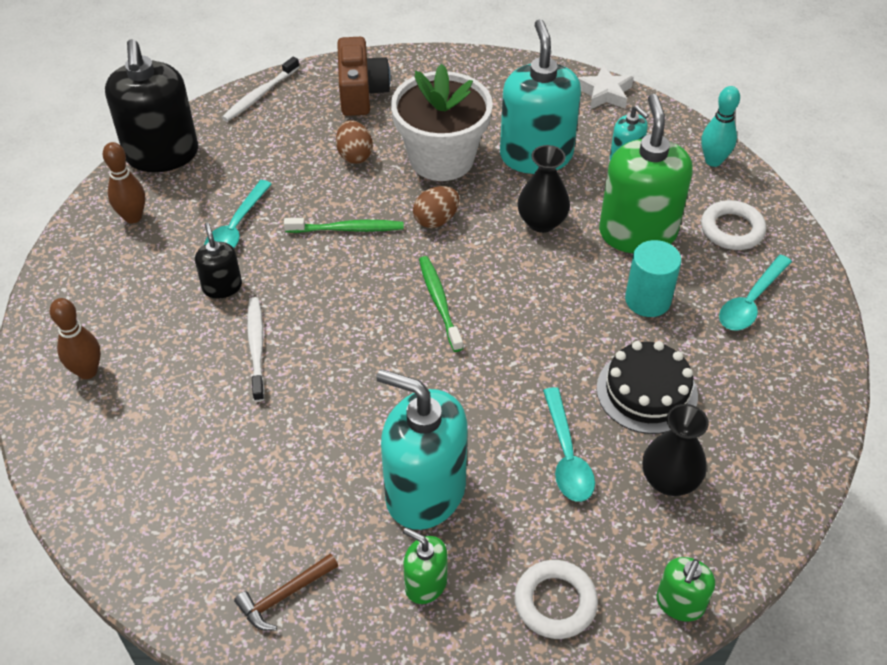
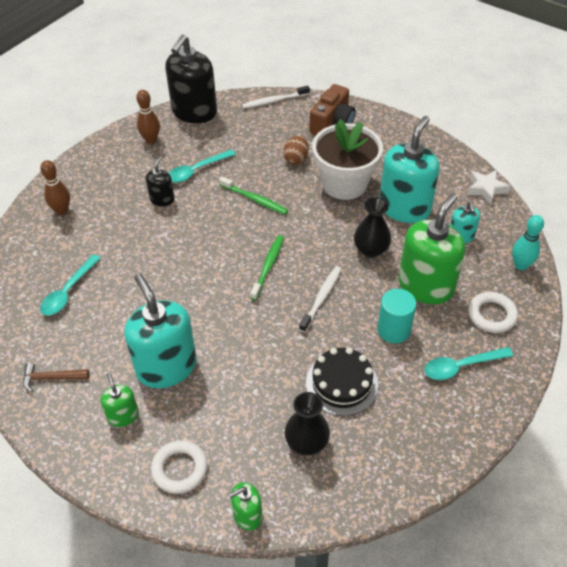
camera: 35 degrees right, 0 degrees up
(256, 347) = (151, 241): white toothbrush -> white toothbrush (321, 298)
(436, 220) = (309, 218): brown egg -> none
(566, 455) = (260, 392): turquoise spoon -> turquoise spoon (68, 291)

